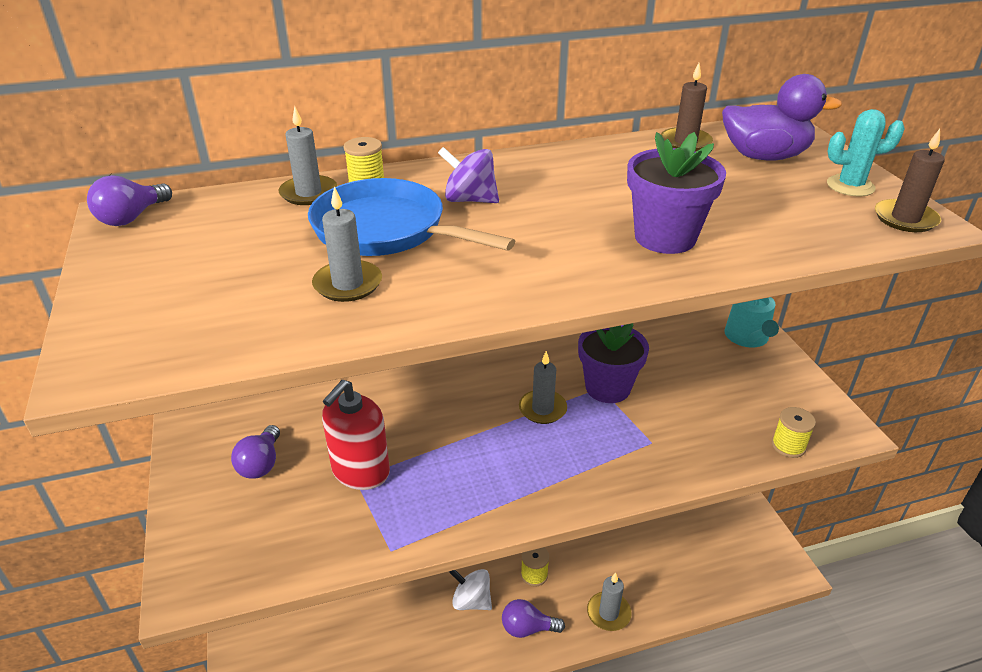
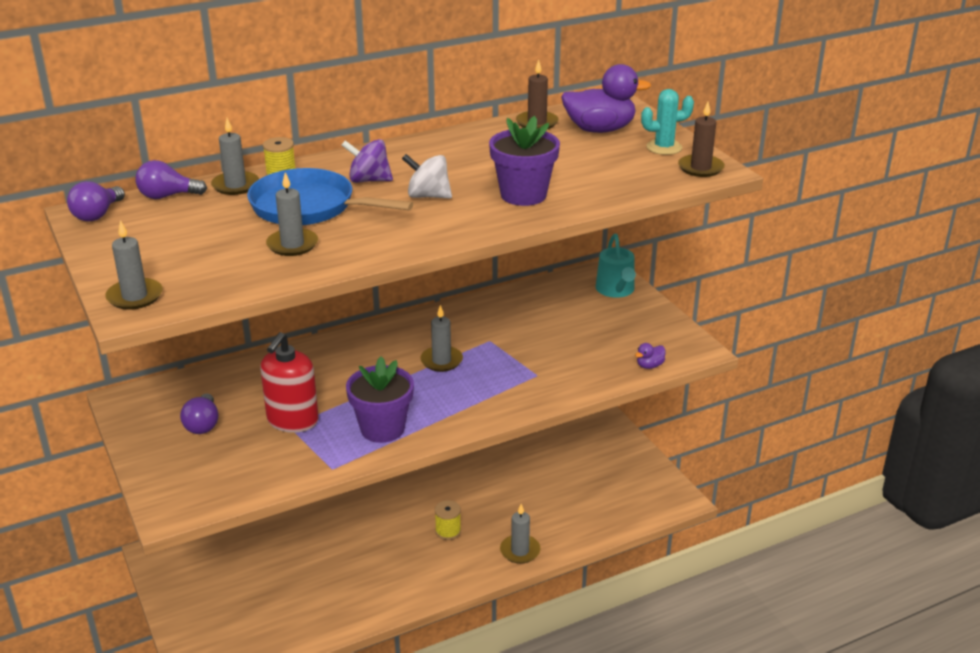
camera: 10 degrees left, 5 degrees down
(111, 346) = (135, 296): none -> grey candle
(471, 601) = (392, 558): white spinning top -> white spinning top (428, 196)
(527, 628) = (447, 571): purple light bulb -> purple light bulb (167, 196)
(607, 388) = (496, 339): purple flower pot -> purple flower pot (382, 428)
(788, 446) = (649, 366): yellow spool -> purple duck

